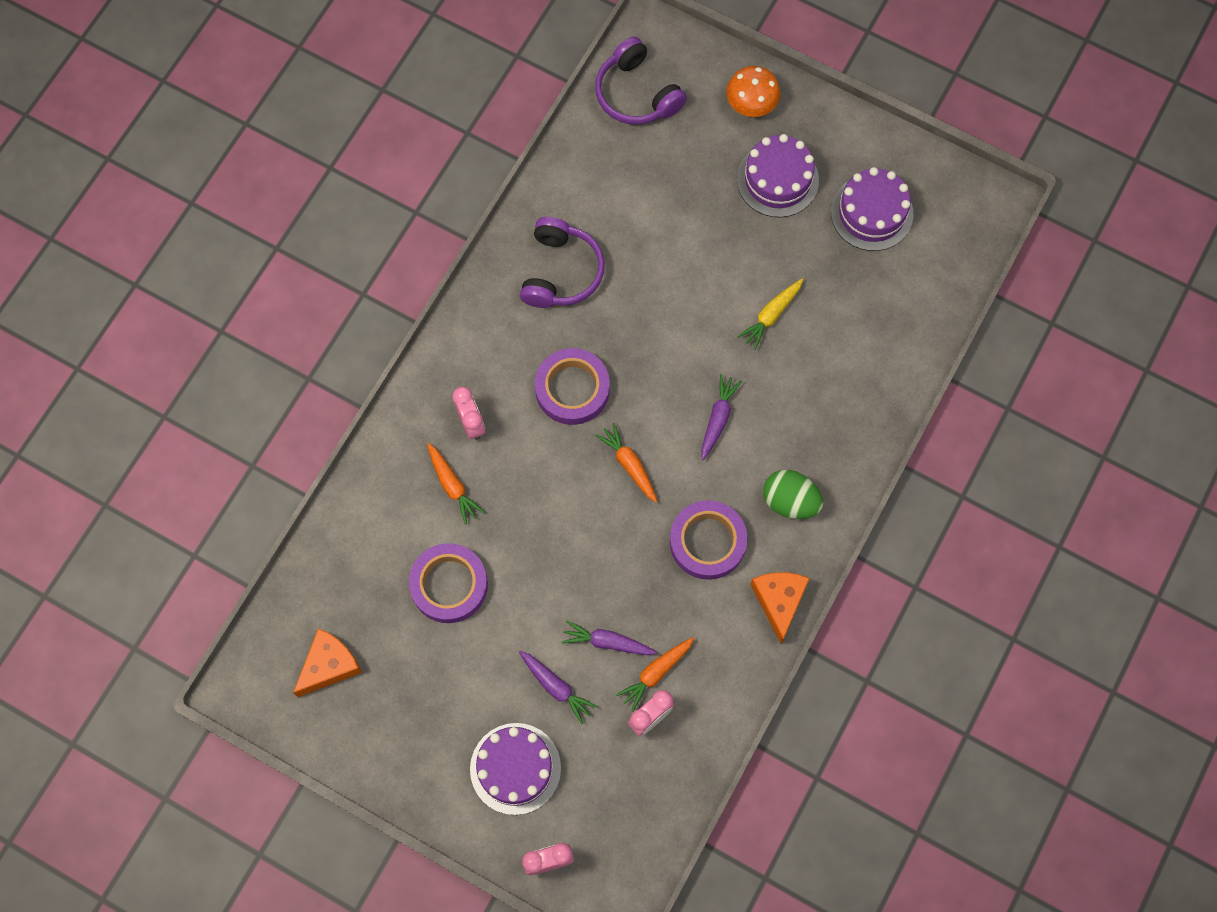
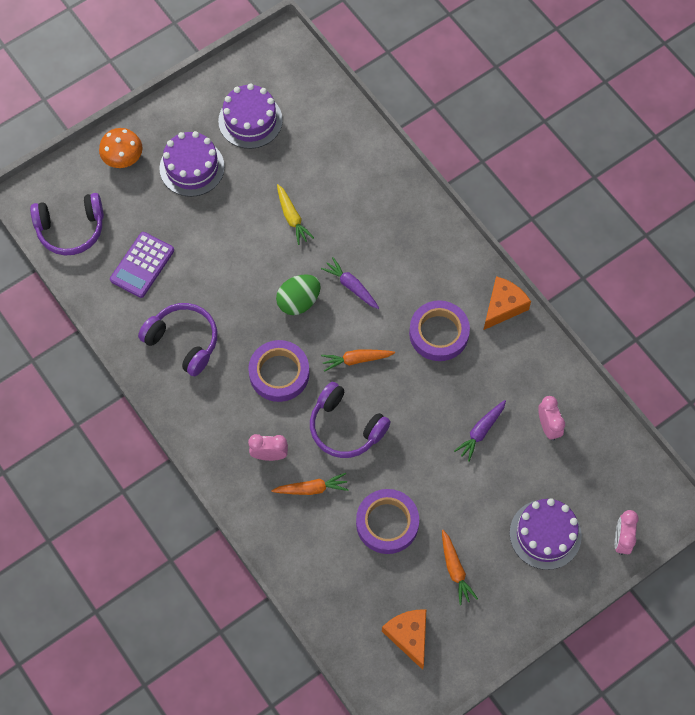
camera: 65 degrees left, 5 degrees down
(542, 489) = (345, 427): none -> purple headphones
(556, 687) = (498, 480): purple carrot -> none
(631, 186) = (142, 265): none -> purple calculator
(656, 673) = (518, 409): orange carrot -> orange carrot (455, 569)
(779, 601) = (503, 306): orange cheese -> orange cheese turned 105 degrees clockwise
(790, 501) = (435, 267): green egg -> green egg (298, 301)

